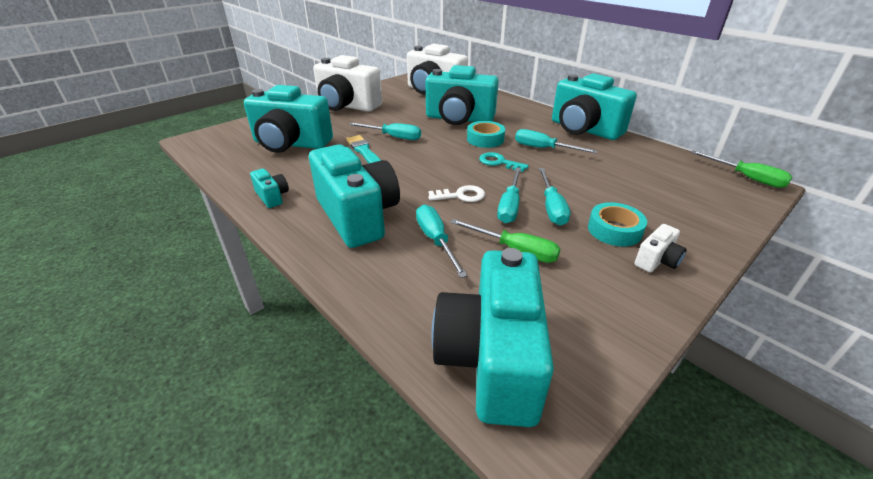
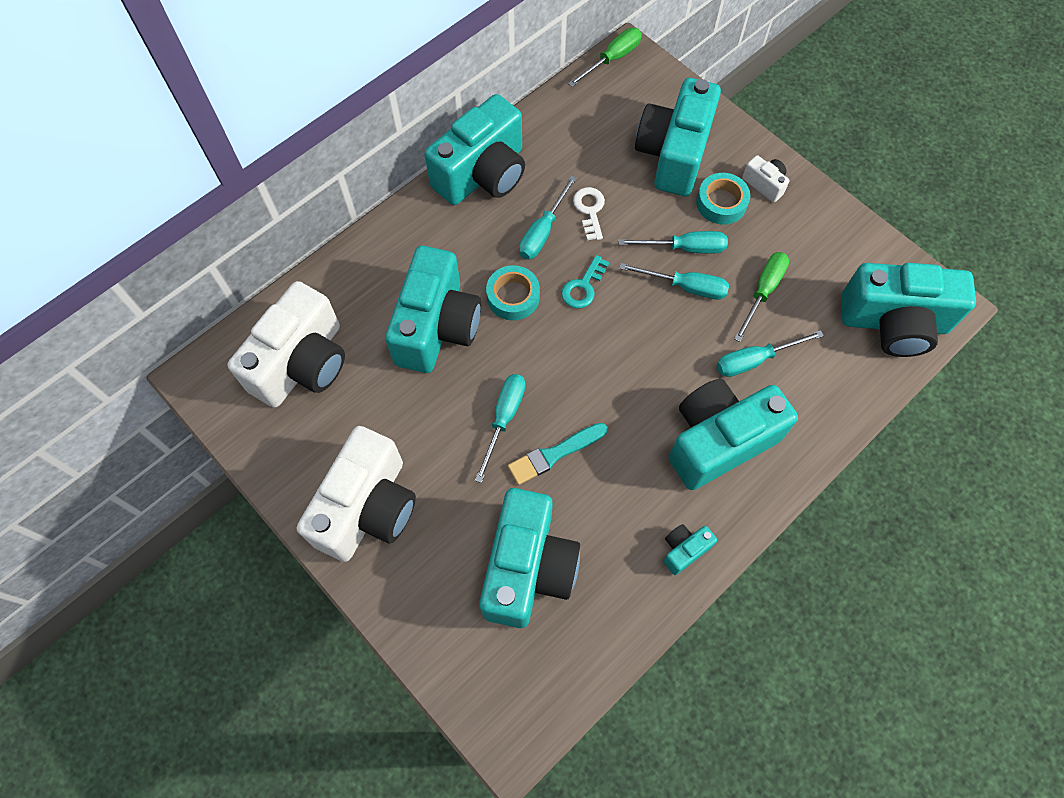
camera: 90 degrees left, 30 degrees up
(461, 195) = (667, 334): white key -> white key (590, 210)
(657, 205) = (673, 154): none -> turquoise camera

